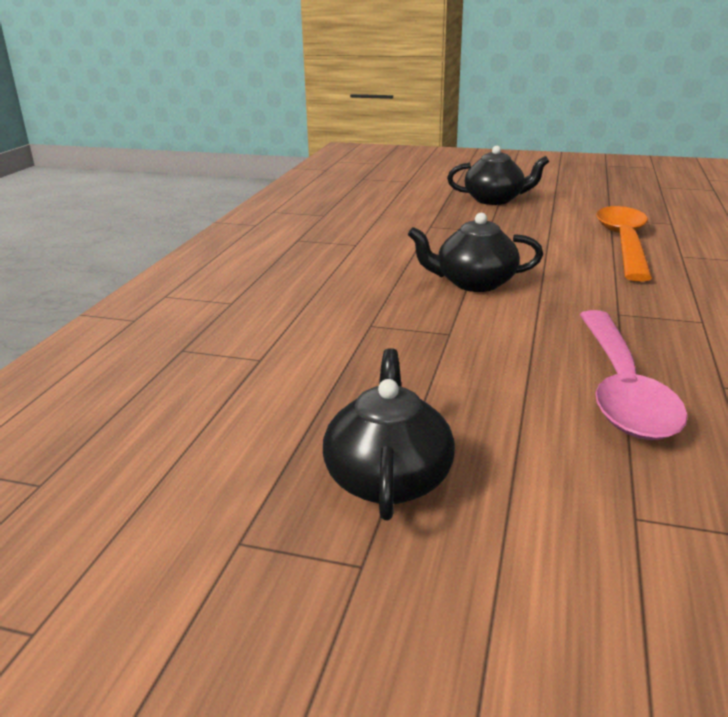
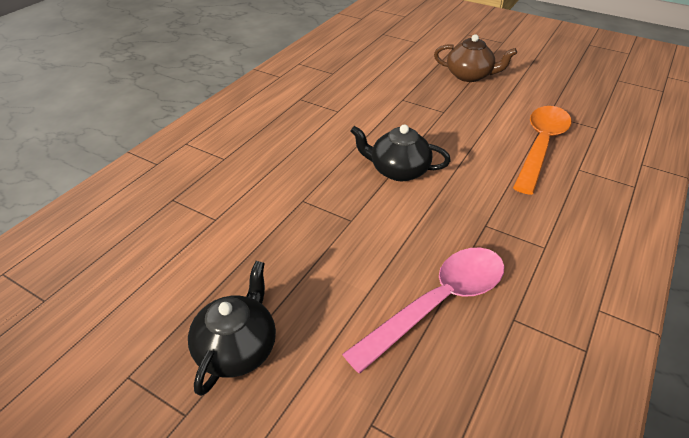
camera: 15 degrees right, 15 degrees up
(495, 200) = (469, 76): black teapot -> brown teapot
(621, 388) = (438, 303): pink spoon -> pink spoon turned 150 degrees counterclockwise

